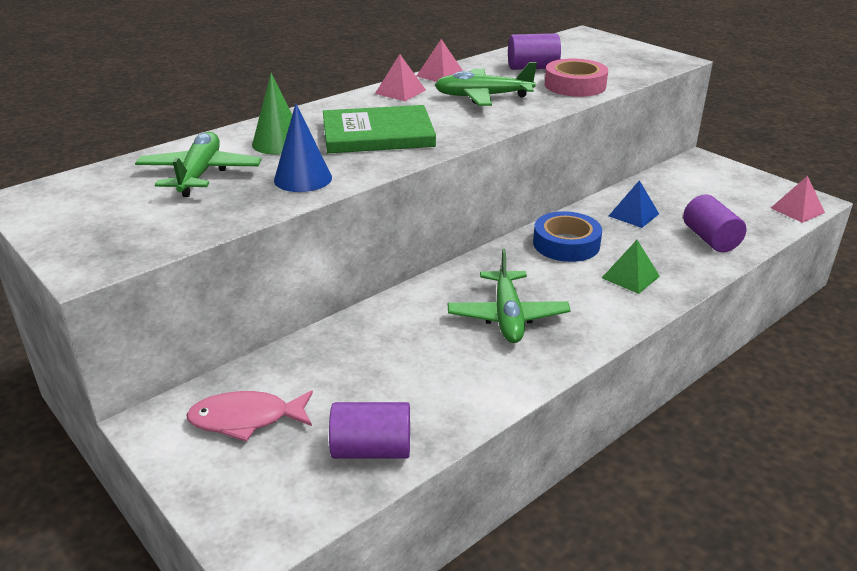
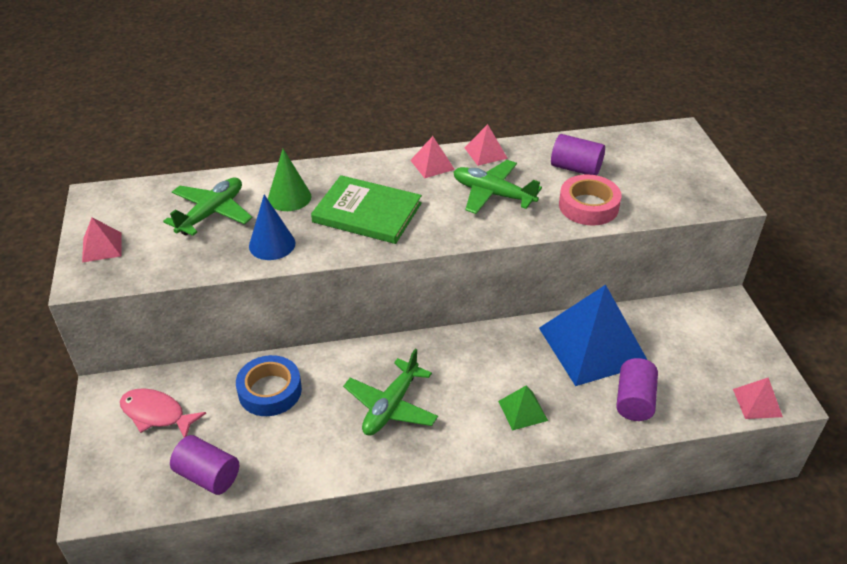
camera: 30 degrees right, 10 degrees up
(83, 233) = (102, 247): none -> pink pyramid
(566, 244) = (503, 354): blue tape -> blue tape (270, 391)
(633, 215) = (593, 345): blue pyramid -> blue pyramid, size x2.28

